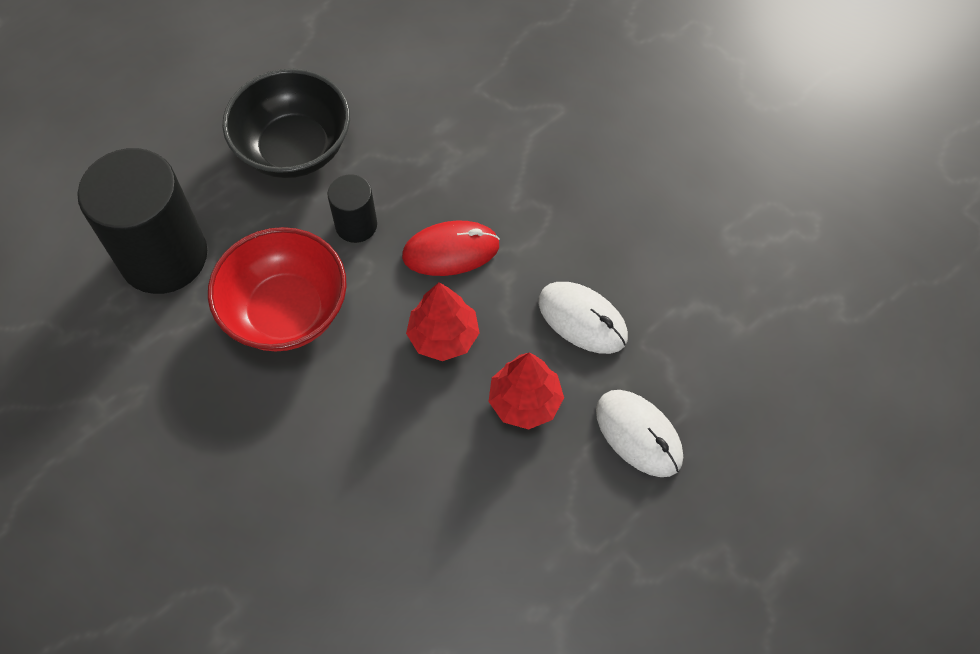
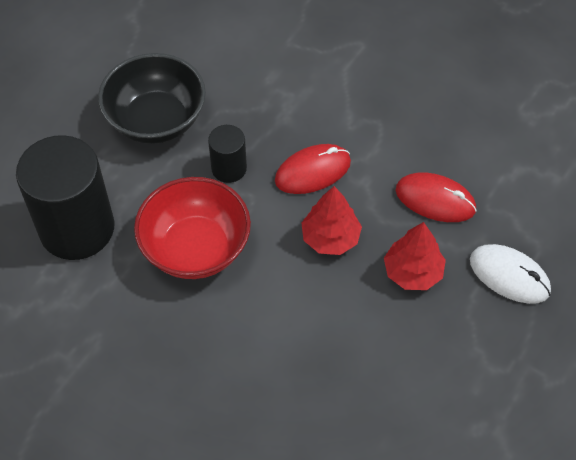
camera: 15 degrees left, 5 degrees down
(582, 319) = (435, 200): white mouse -> red mouse

